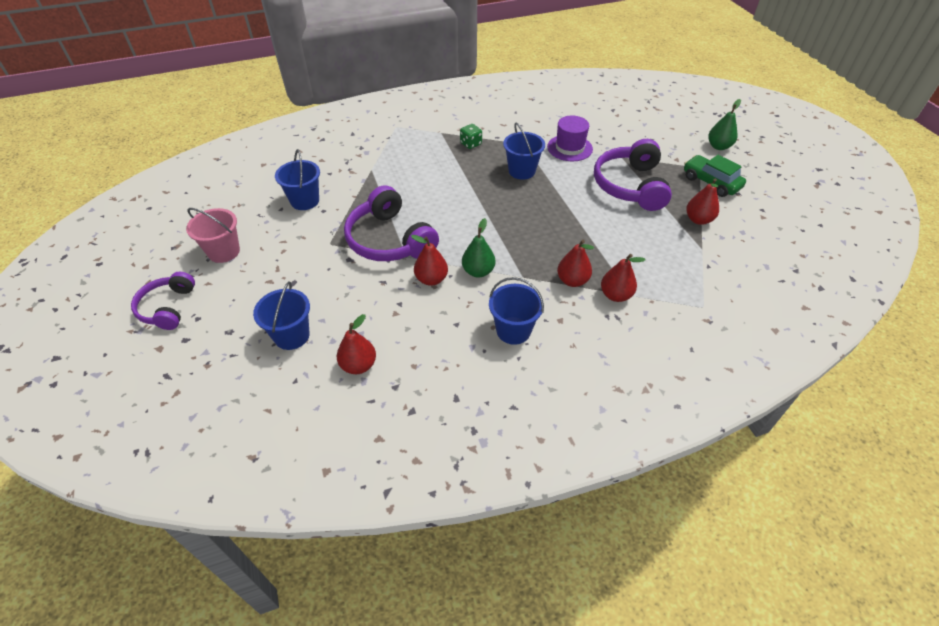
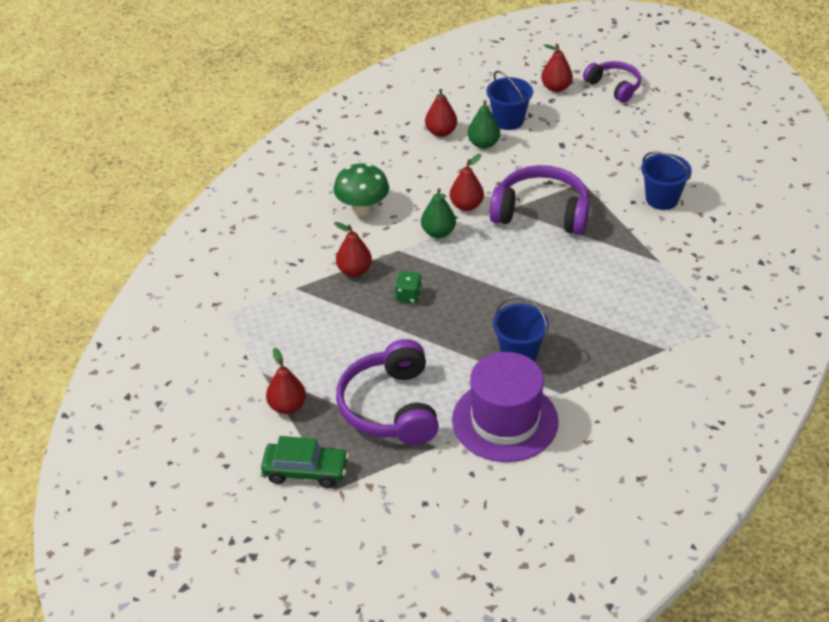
camera: 140 degrees right, 5 degrees down
(224, 252) = (646, 132): pink bucket -> none
(471, 144) = (613, 354): green dice -> green dice (408, 296)
(513, 330) = (362, 209): blue bucket -> green mushroom
(569, 148) = (505, 421): purple hat -> purple hat, size x1.58
(615, 295) = (308, 280): red pear -> red pear (556, 88)
(630, 186) = (390, 407): purple headphones -> purple headphones turned 150 degrees counterclockwise
(718, 146) = (333, 546): green pear -> green pear (483, 144)

